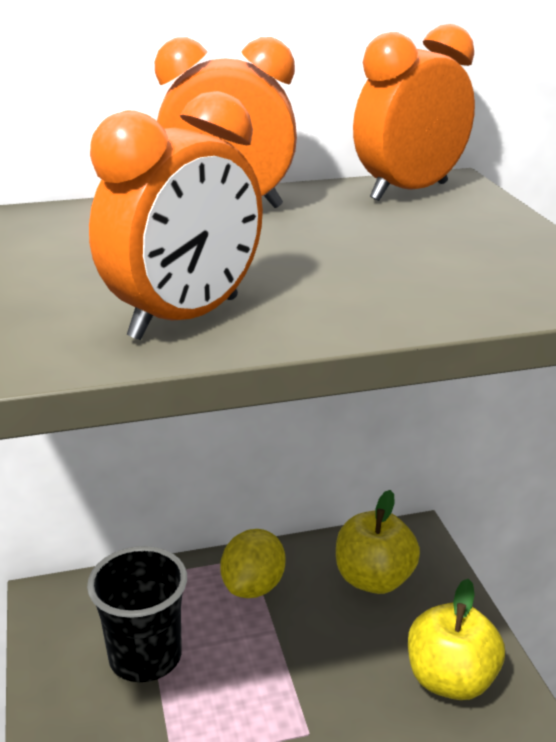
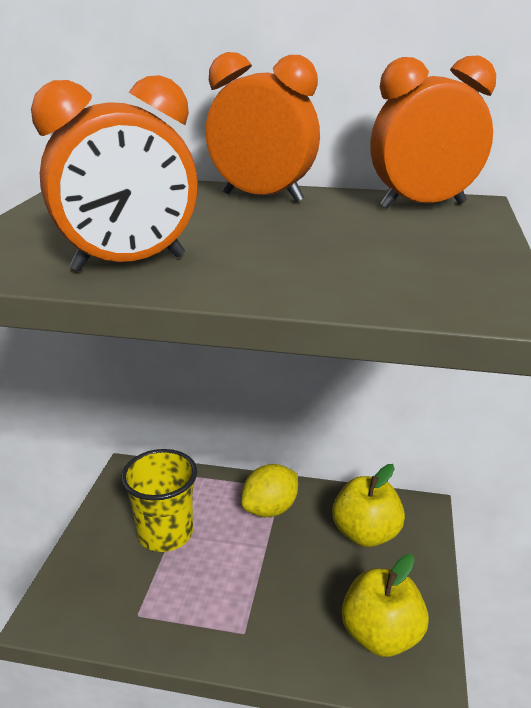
camera: 25 degrees right, 0 degrees up
(145, 657) = (165, 533): black cup -> yellow cup

